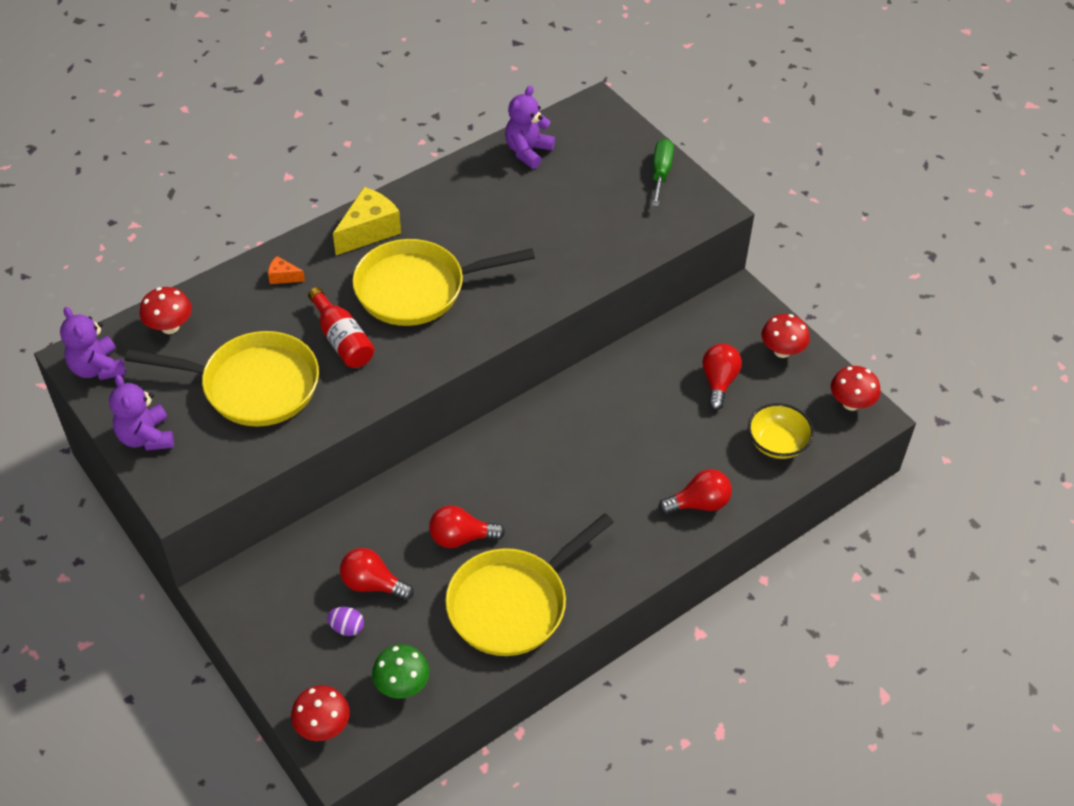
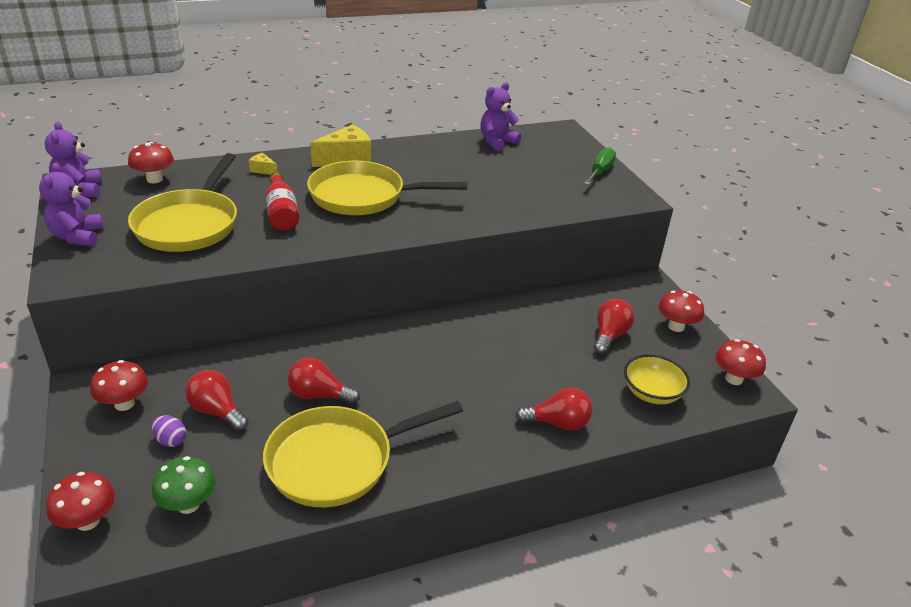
camera: 15 degrees right, 15 degrees down
(253, 385) = (189, 224): yellow pan -> yellow pan turned 75 degrees clockwise
(277, 602) = (124, 404): none -> red mushroom
(283, 277) = (263, 170): orange cheese -> yellow cheese

